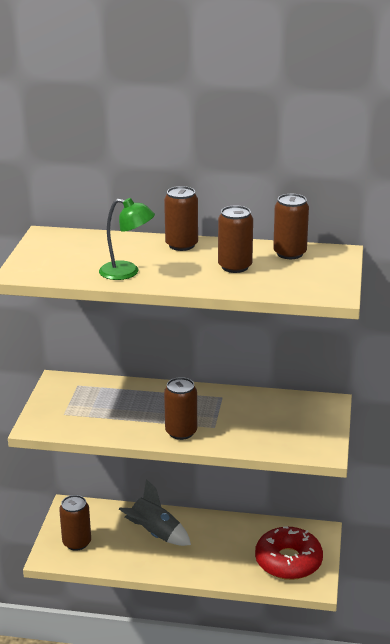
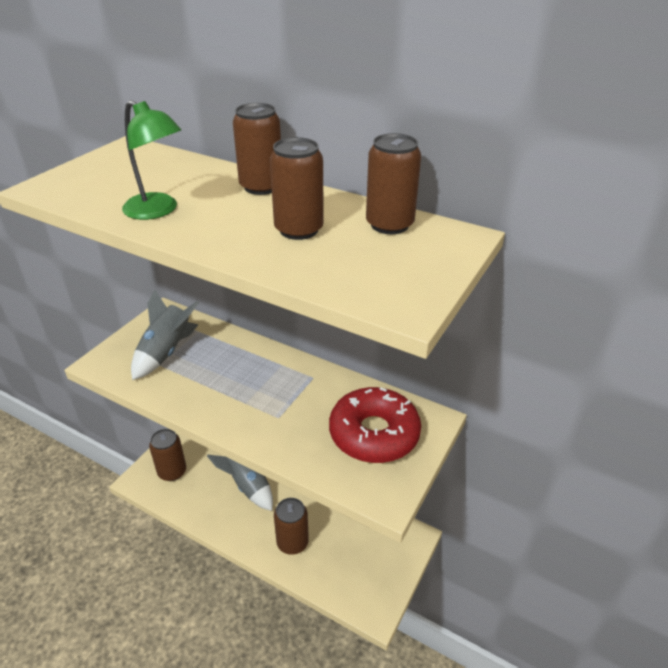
camera: 20 degrees right, 10 degrees up
(86, 407) = (166, 352): none -> grey rocket
(181, 432) = (237, 414): brown can -> brown can (292, 542)
(288, 561) = (361, 565): red donut -> red donut (374, 434)

